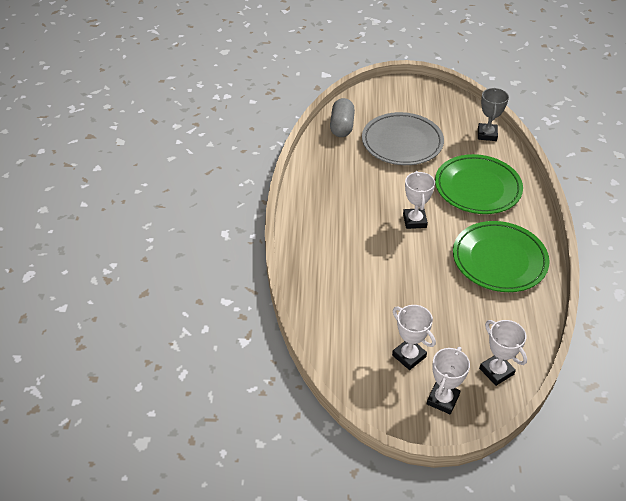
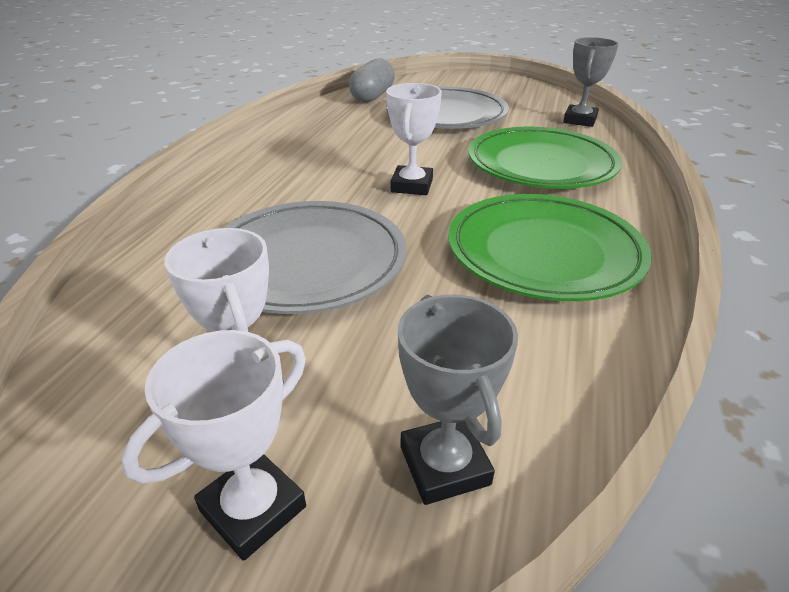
camera: 15 degrees right, 10 degrees down
(393, 289) = (307, 262): none -> grey plate
(496, 371) = (444, 465): white trophy -> grey trophy

